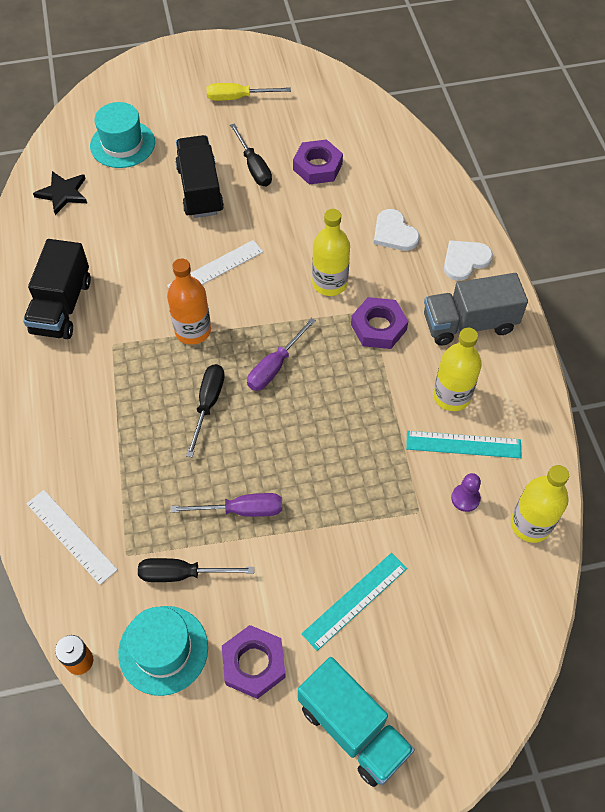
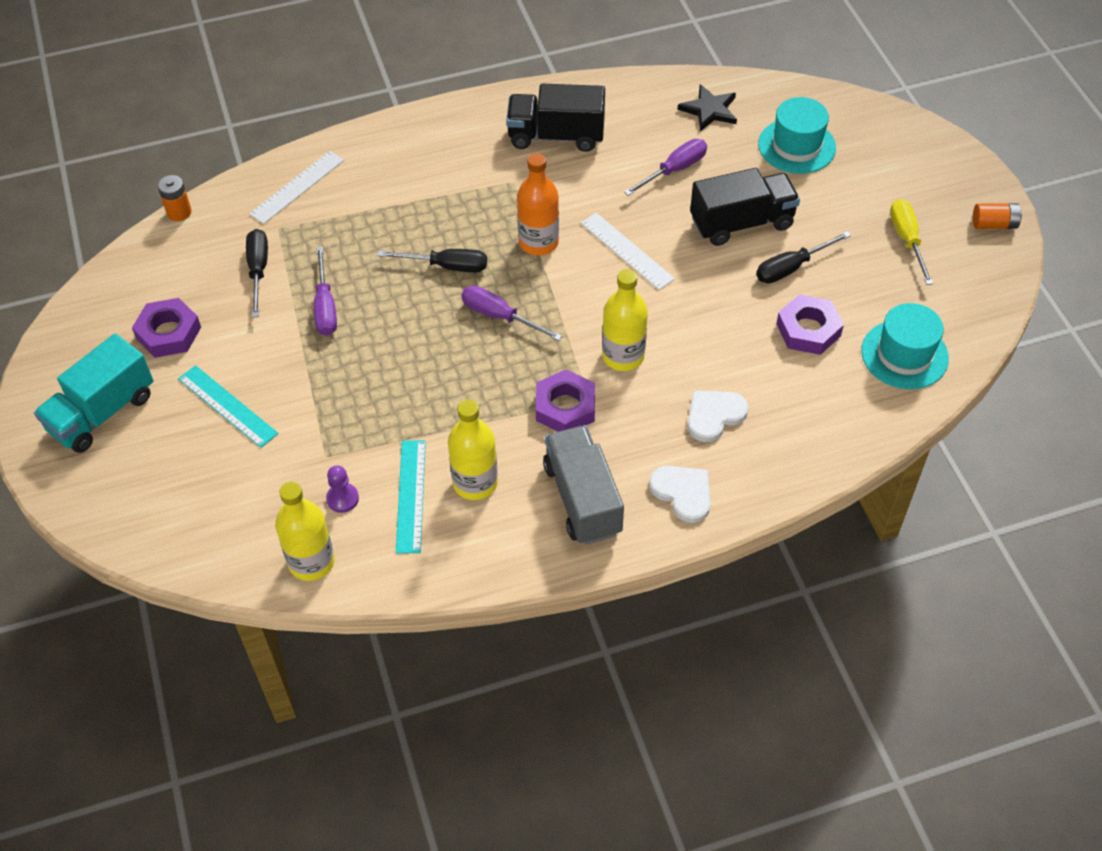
camera: 85 degrees right, 5 degrees down
(129, 226) = (674, 170): none -> purple screwdriver
(163, 650) = (185, 267): turquoise hat -> turquoise hat (904, 355)
(232, 50) = (994, 224): none -> orange battery

